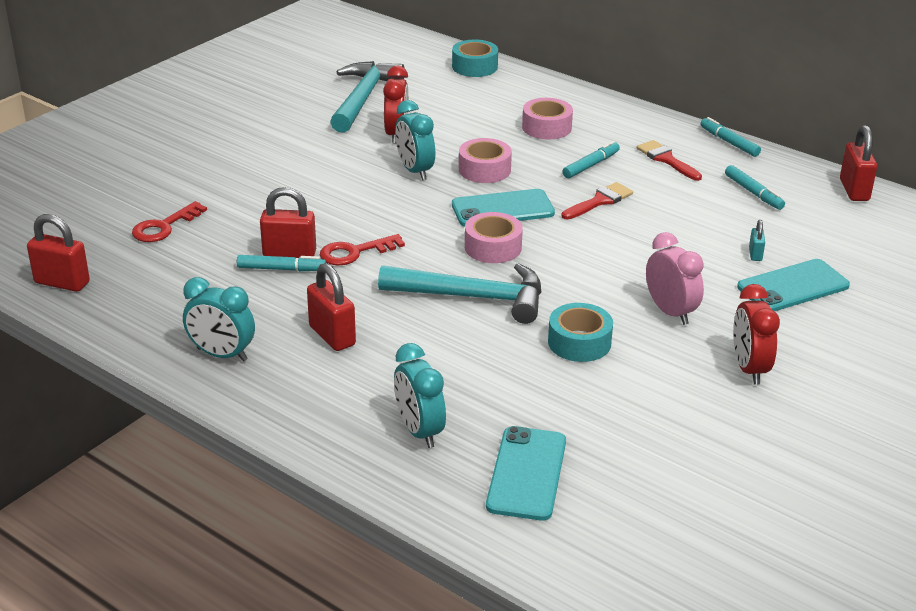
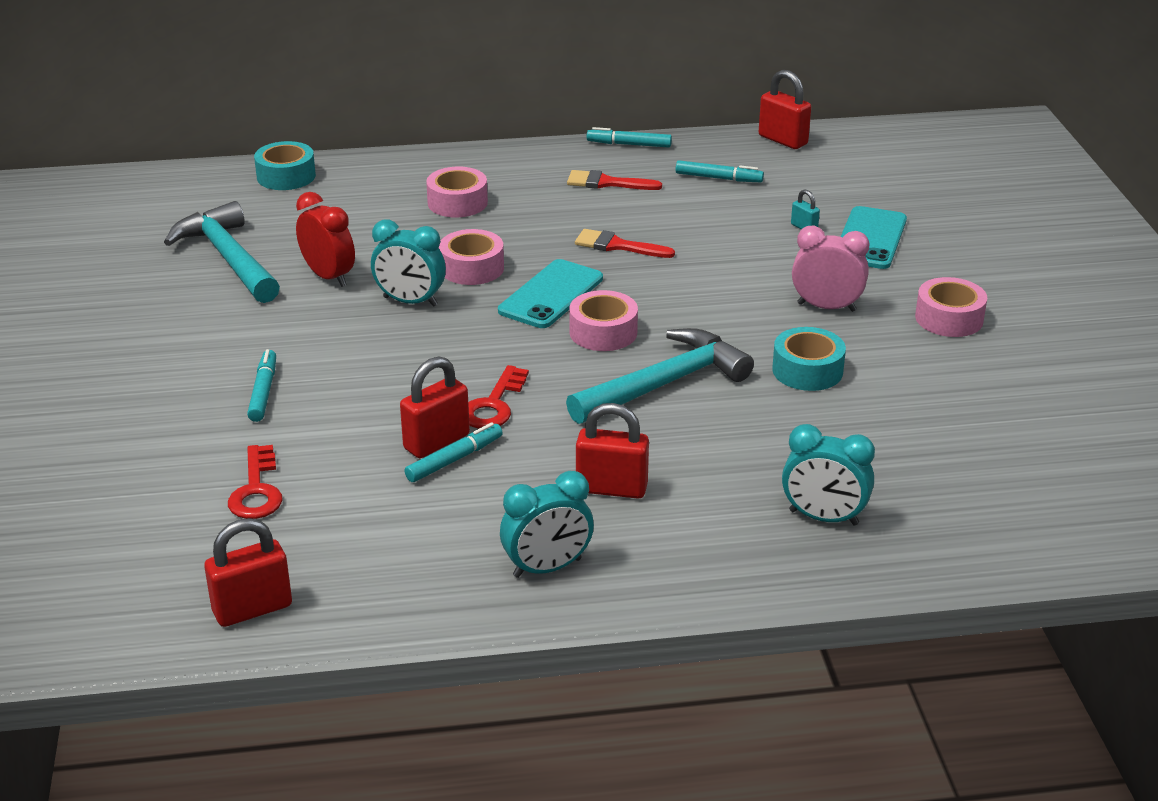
camera: 45 degrees left, 0 degrees up
(527, 473) = (952, 495): turquoise phone -> none
(591, 165) = (555, 218): turquoise marker -> turquoise marker (263, 392)
(600, 201) = (617, 246): red brush -> red brush turned 75 degrees counterclockwise
(749, 369) = (949, 318): red clock -> pink tape

